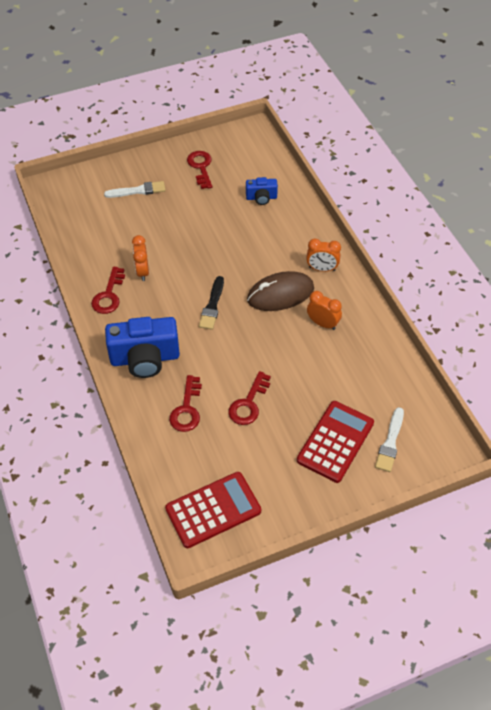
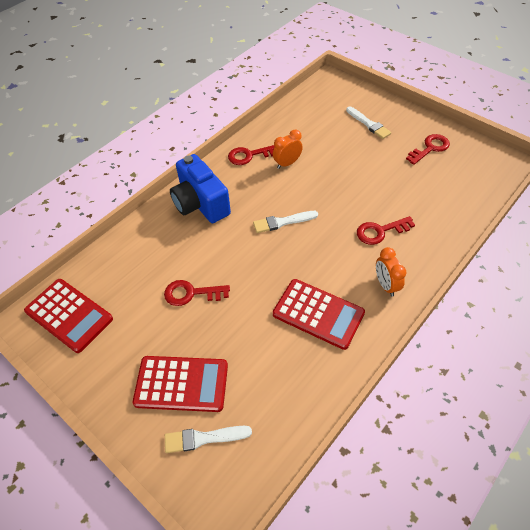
camera: 65 degrees right, 0 degrees up
(186, 409) = (164, 252): red key -> red key (380, 231)
(212, 306) = (282, 222): black brush -> white brush
(261, 198) = (433, 202): blue camera -> none
(280, 294) = (330, 265): brown mouse -> none
(322, 323) = (318, 314): orange clock -> red calculator

